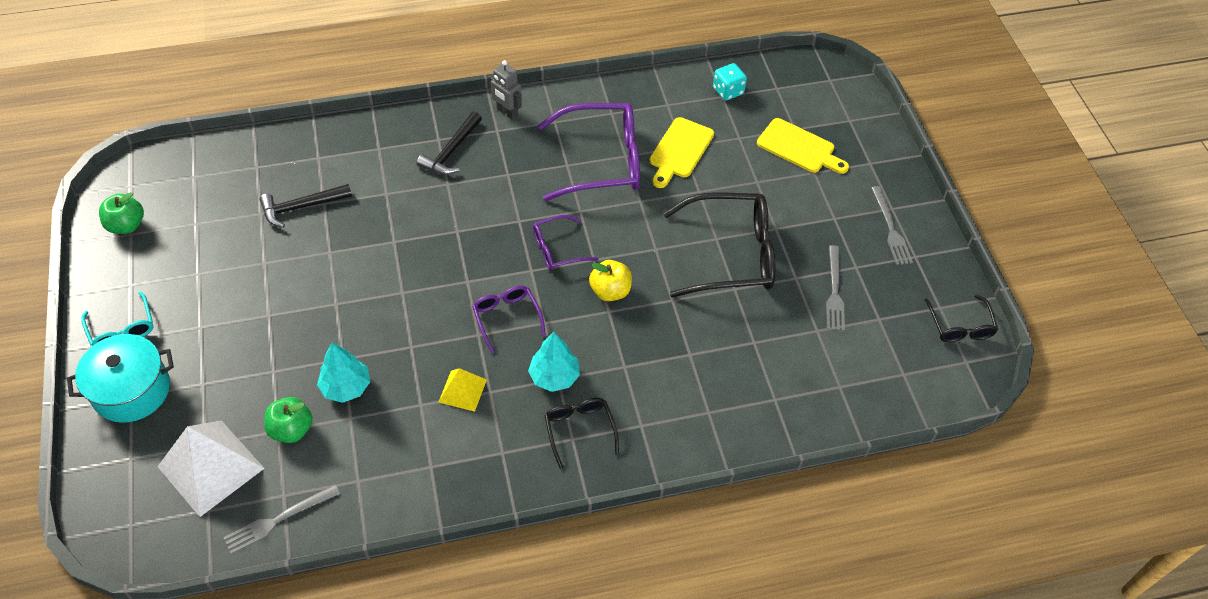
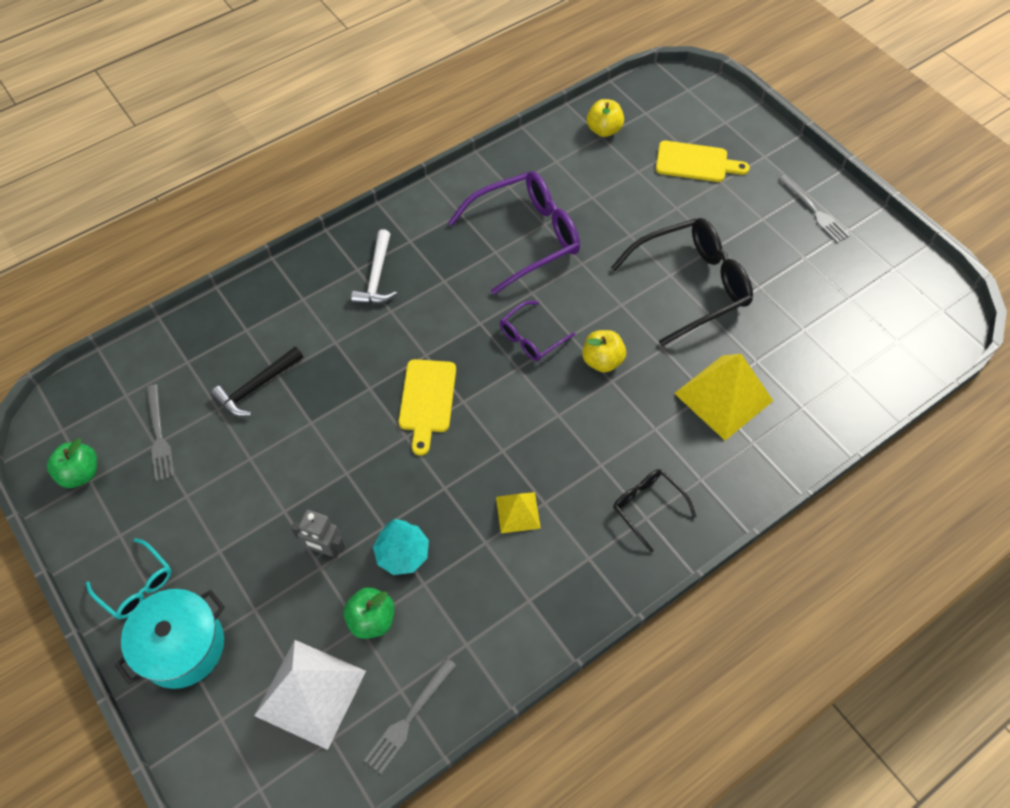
camera: 20 degrees left, 5 degrees up
(451, 151) = (377, 277): black hammer -> white hammer
(506, 317) = (520, 423): purple glasses -> none
(507, 112) = (410, 220): grey robot -> grey robot (325, 550)
(554, 376) = (596, 464): turquoise tree -> none
(680, 151) = (592, 202): yellow cutting board -> yellow cutting board (427, 400)
(705, 362) = (723, 397): none -> yellow pyramid
(728, 91) = (604, 130): turquoise dice -> yellow apple
(834, 291) = (798, 286): grey fork -> grey fork (159, 435)
(960, 326) = (919, 280): black glasses -> none

